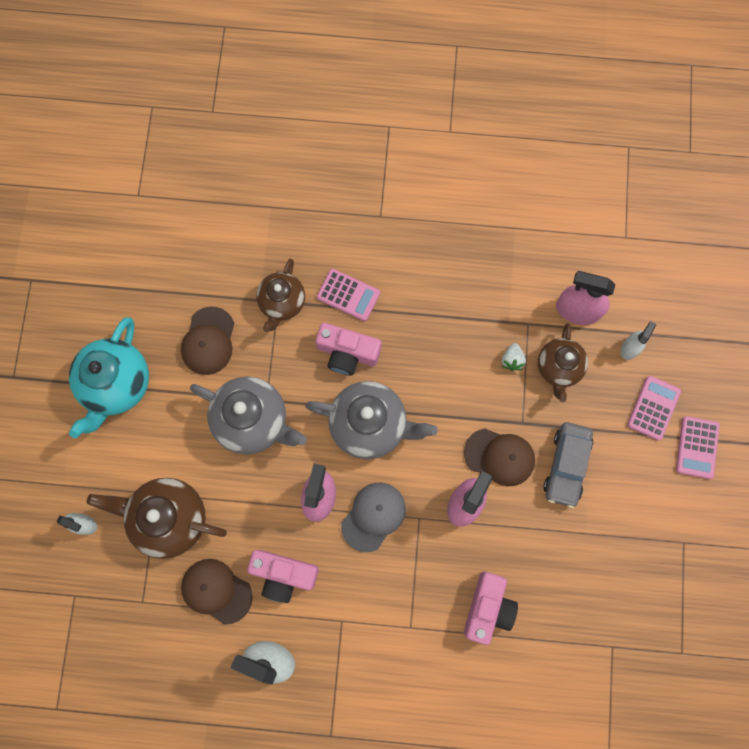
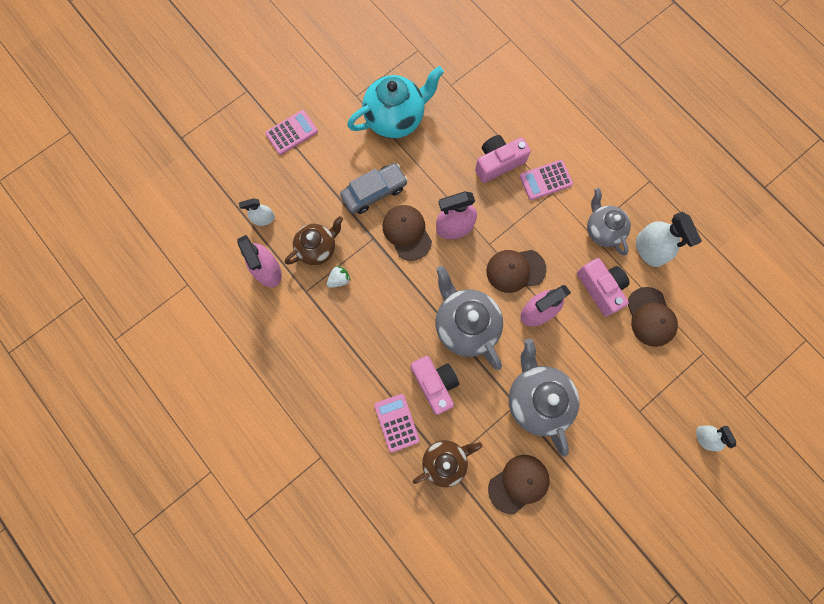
camera: 135 degrees left, 0 degrees up
(117, 384) = (607, 514): turquoise teapot -> turquoise teapot (395, 118)
(169, 518) = (644, 388): brown teapot -> none
(331, 635) = (602, 230): none -> grey teapot
(373, 516) = (515, 270): grey cap -> brown cap
(653, 408) = (290, 174): pink calculator -> pink calculator (545, 180)

